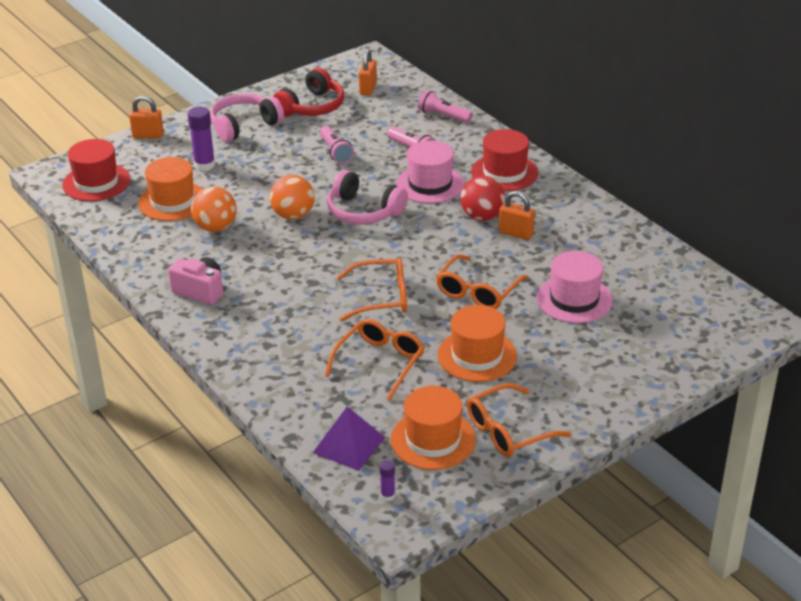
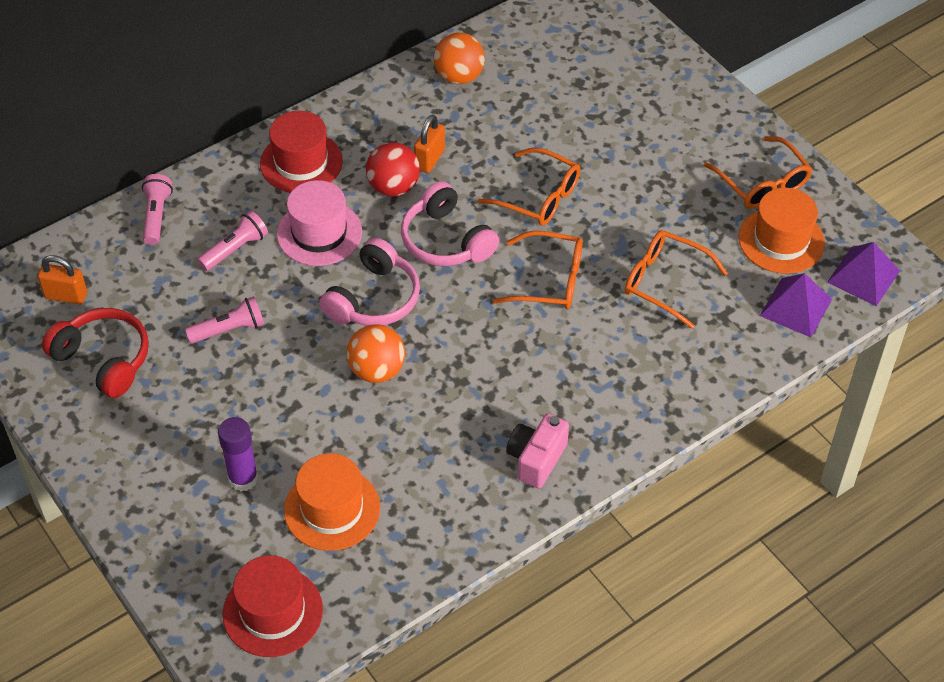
camera: 90 degrees left, 15 degrees up
(148, 135) = (149, 559): orange padlock -> none
(215, 227) = (398, 453): orange ball -> orange ball (459, 76)
(244, 125) = (142, 438): pink headphones -> pink headphones (446, 240)
(382, 297) = (550, 280): orange glasses -> orange glasses turned 105 degrees clockwise
(388, 495) = (863, 276): purple glue stick -> purple pyramid
(443, 116) = (156, 216): pink flashlight -> pink flashlight turned 150 degrees clockwise
(477, 355) = (649, 202): orange hat -> none
(574, 299) = (553, 120): pink hat -> none

